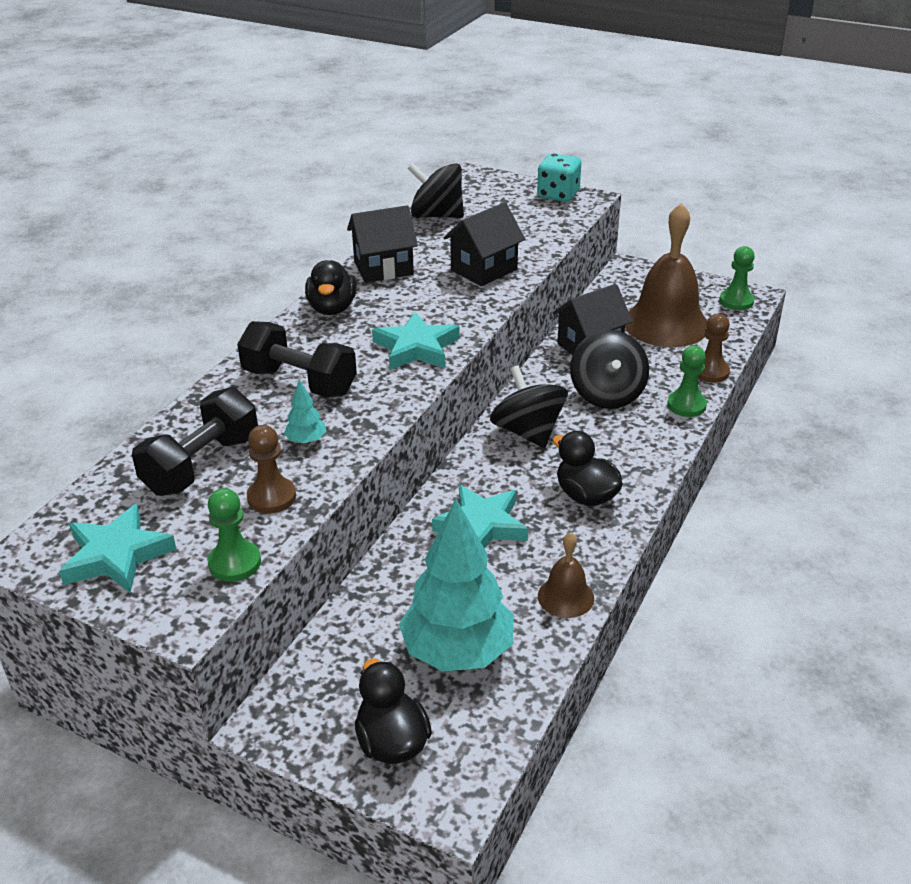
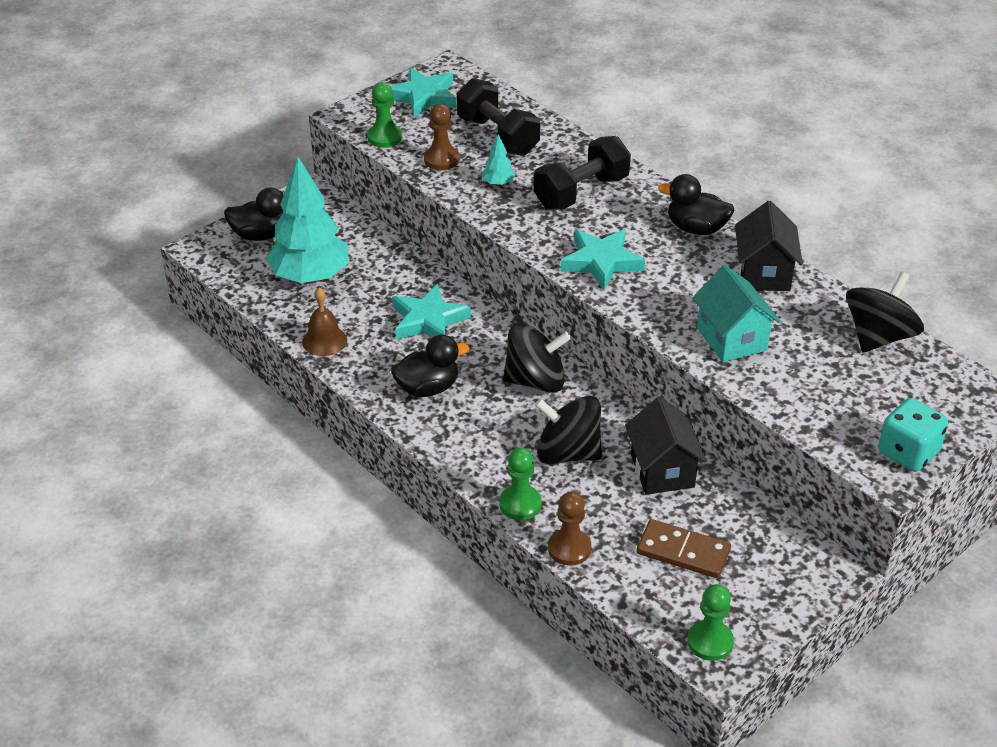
camera: 110 degrees right, 5 degrees up
(484, 270) = (731, 339): black house -> turquoise house
(666, 324) = (683, 552): brown bell -> brown domino

